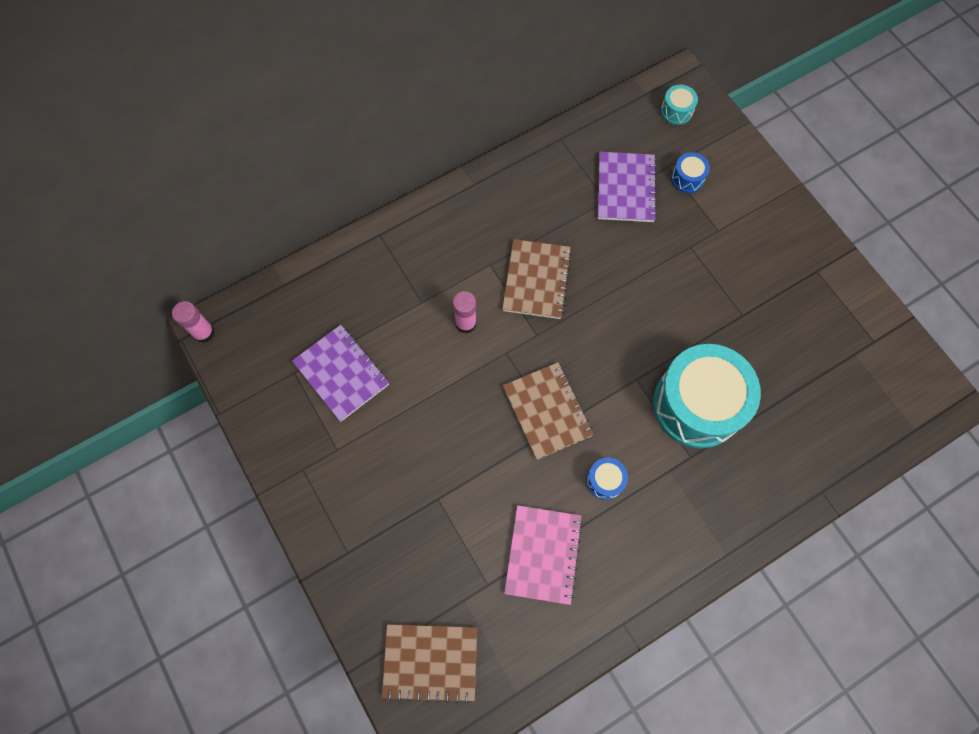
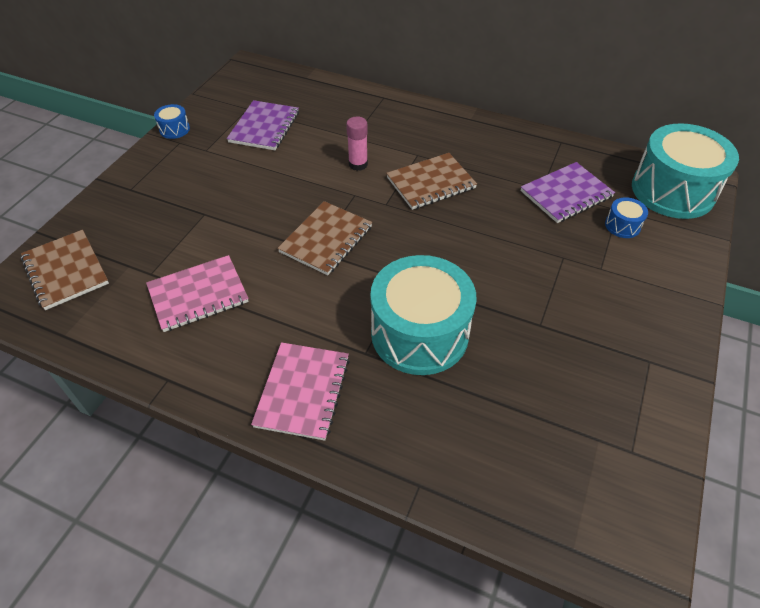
camera: 55 degrees right, 20 degrees down
(204, 332) = (243, 64): pink glue stick -> none
(605, 480) = (294, 303): blue drum -> blue drum (174, 129)
(676, 111) = (672, 191): turquoise drum -> turquoise drum, size x2.43
(699, 524) = (303, 391): none -> pink notebook

